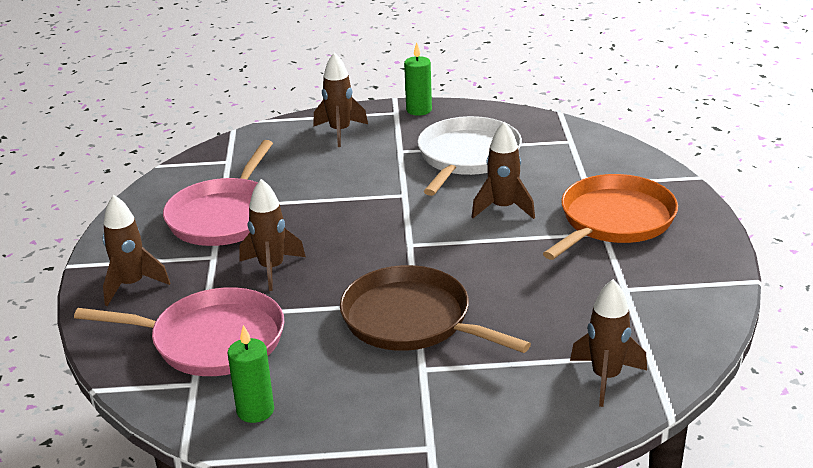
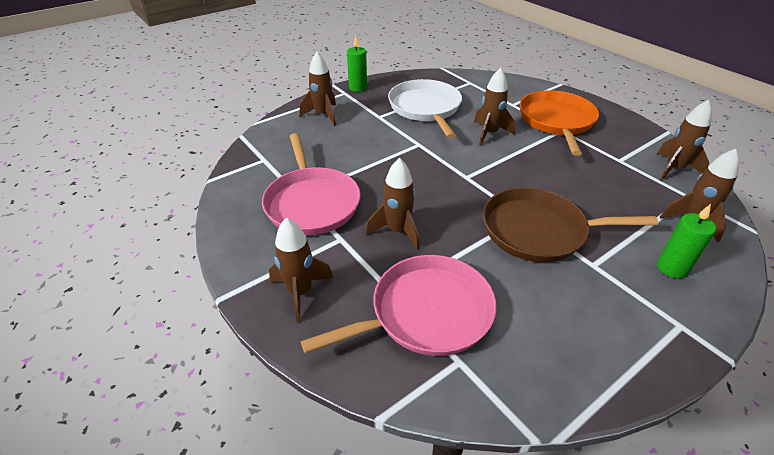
camera: 35 degrees left, 10 degrees up
(255, 411) = (535, 361): green candle -> green candle (672, 268)
(681, 322) = (673, 169): none -> brown rocket

